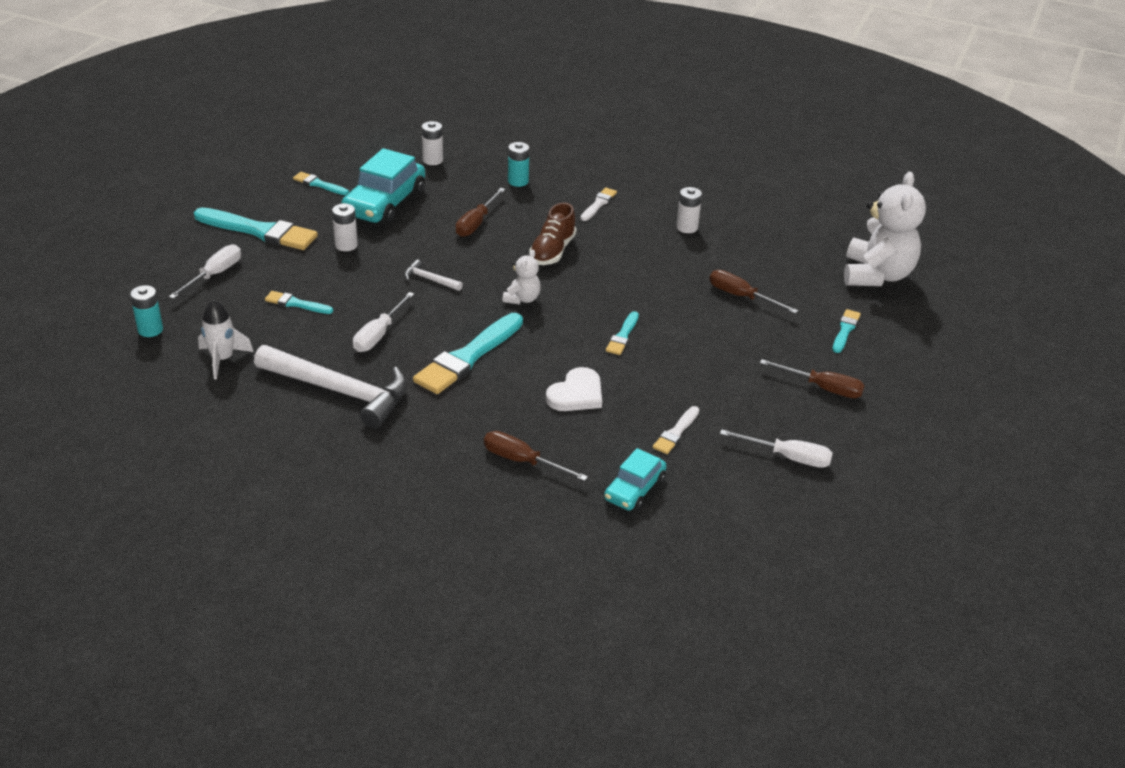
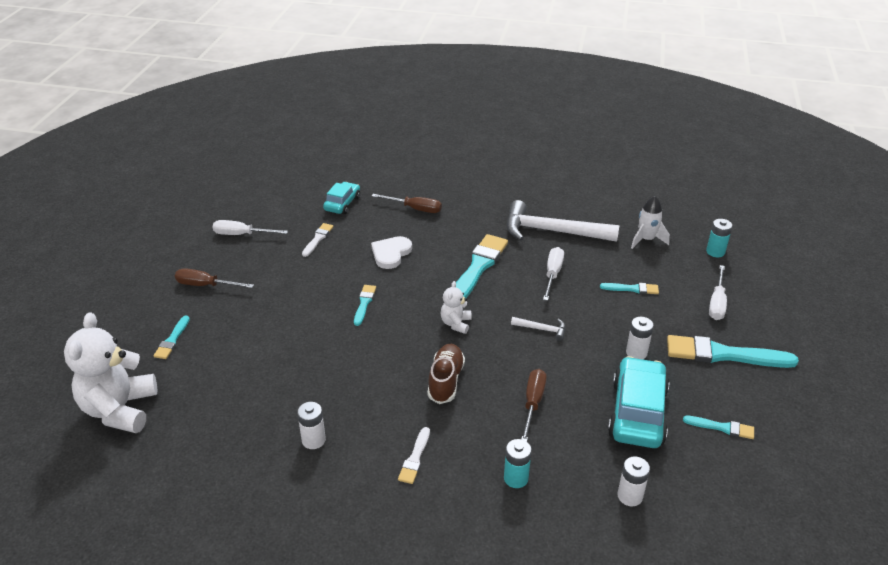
camera: 170 degrees right, 0 degrees up
(741, 296) = (261, 359): brown screwdriver -> none

